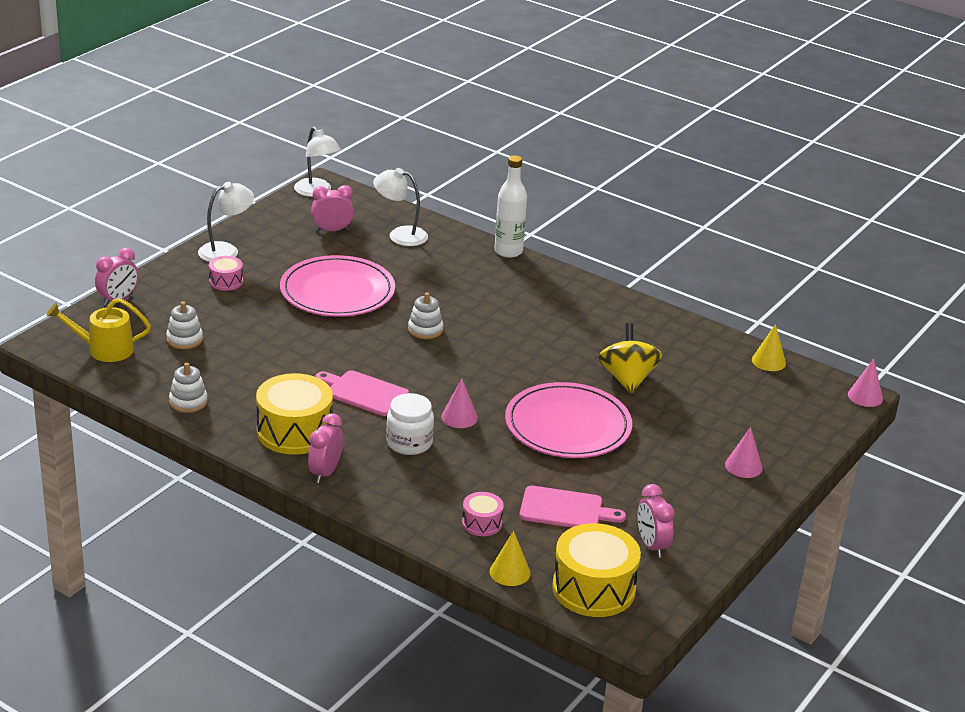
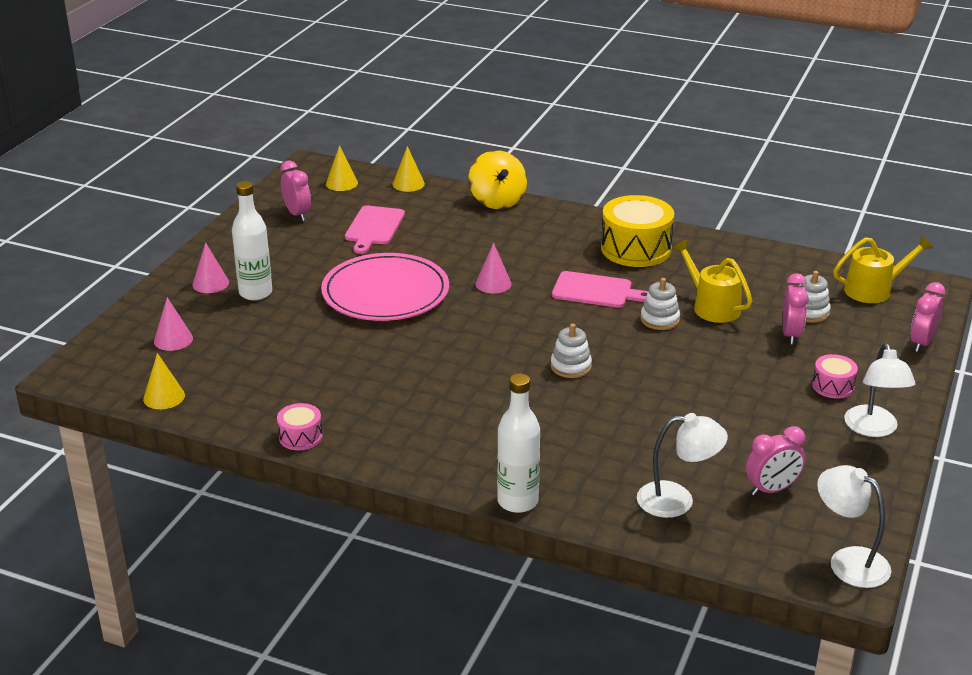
camera: 170 degrees right, 0 degrees up
(188, 402) = (749, 257): white stacking toy -> white stacking toy (659, 319)
(226, 251) = (873, 429): white lamp -> white lamp turned 45 degrees counterclockwise
(267, 359) = (712, 307): none -> yellow watering can
(325, 472) = (587, 223): pink clock -> pink clock (791, 334)
(337, 291) = (698, 397): pink plate -> none
(409, 443) = (529, 255): white jar -> none
(482, 523) = (441, 209): pink drum -> pink drum (300, 437)
(565, 509) = (374, 227): pink cutting board -> pink cutting board turned 75 degrees counterclockwise
(593, 588) = (341, 183): yellow drum -> yellow cone
(627, 379) = (330, 348): yellow spinning top -> yellow spinning top (497, 201)
(696, 447) = (255, 293): none -> white bottle
(865, 396) = (58, 373): pink cone -> pink cone (173, 339)

